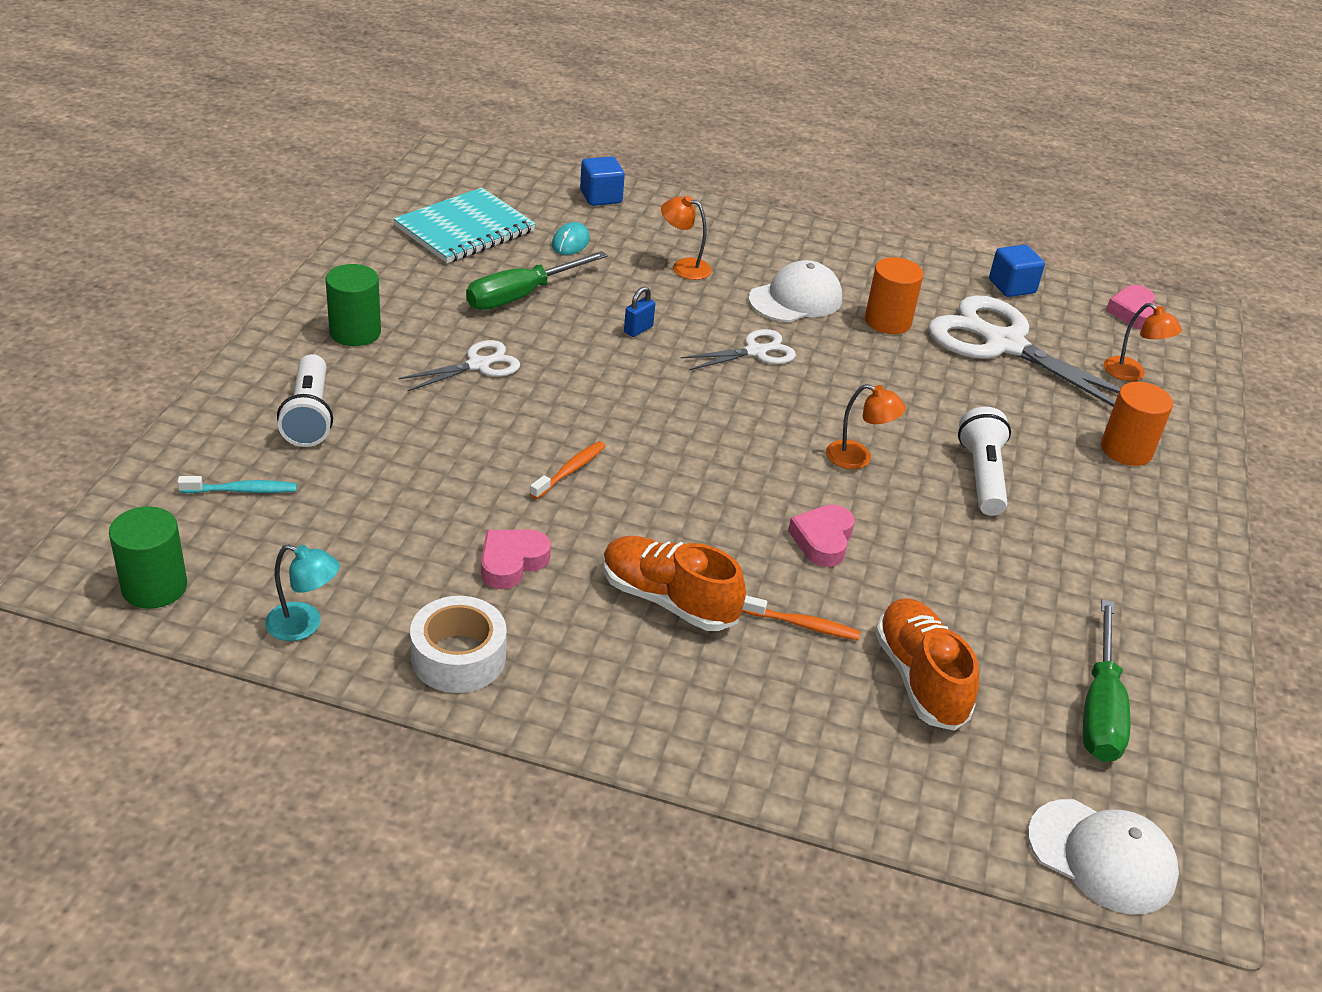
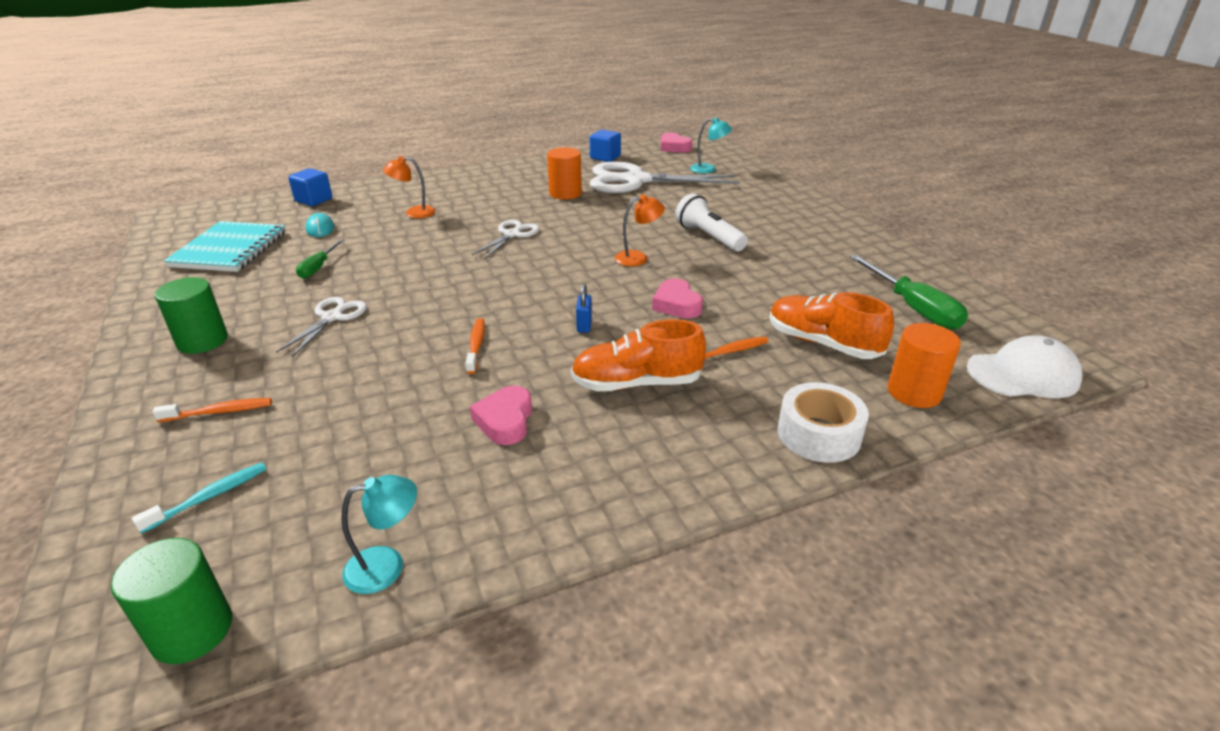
camera: 35 degrees left, 5 degrees down
(309, 416) = (219, 412): white flashlight -> orange toothbrush
(458, 657) = (544, 506): white tape -> white tape (819, 434)
(521, 296) = (318, 267): green screwdriver -> green screwdriver, size x0.57
(638, 329) = (424, 253): blue padlock -> blue padlock (584, 325)
(795, 299) = (501, 203): white cap -> none
(1126, 450) = (752, 198): orange cylinder -> orange cylinder (914, 392)
(1131, 374) = (708, 169): orange lamp -> turquoise lamp

